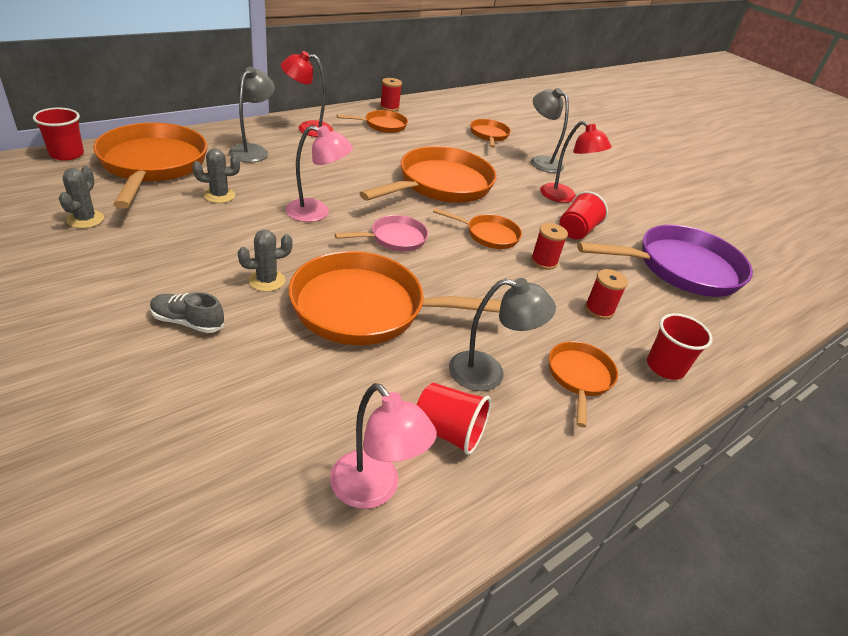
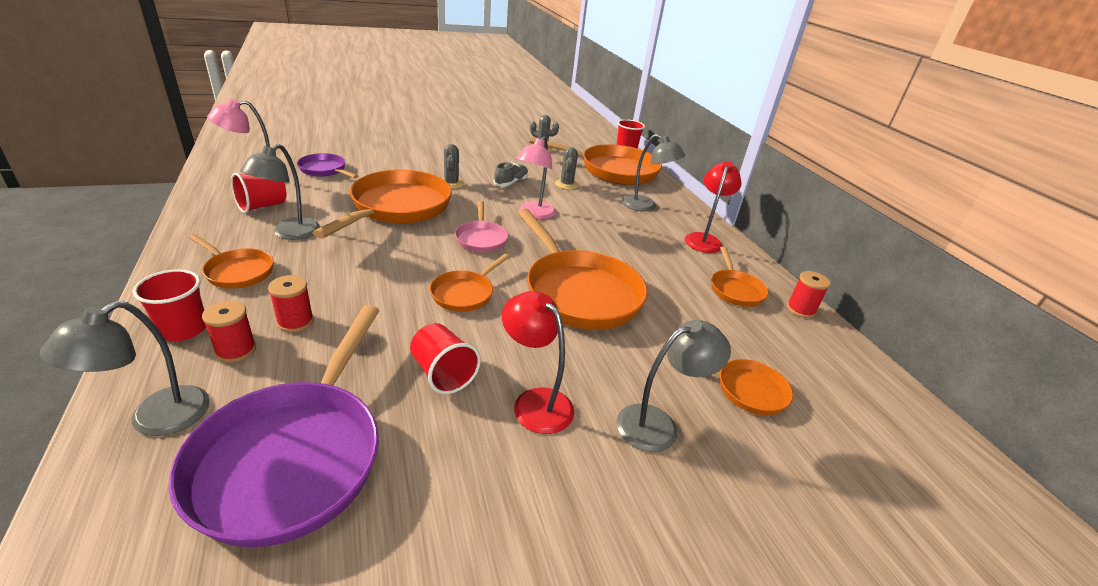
camera: 110 degrees right, 5 degrees down
(188, 322) = (425, 160): grey shoe -> grey shoe (511, 182)
(288, 422) = (325, 170): none -> purple pan
(544, 261) = (397, 315): red spool -> red spool (236, 350)
(564, 197) = (535, 402): red lamp -> red lamp turned 75 degrees clockwise
(724, 332) = (155, 419): none -> grey lamp

